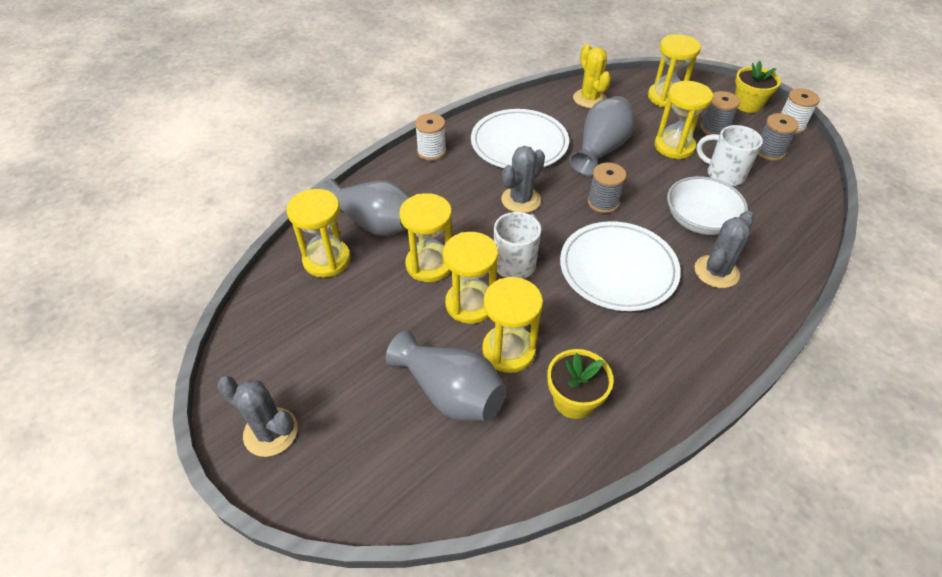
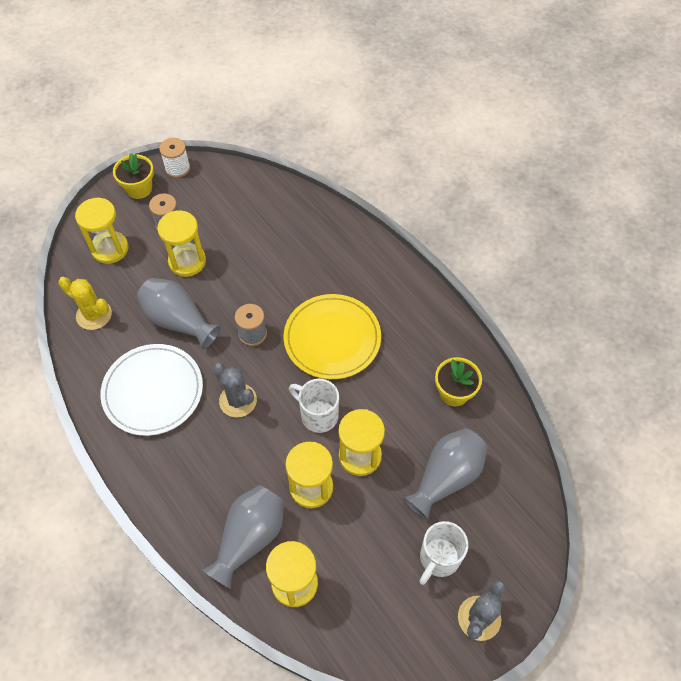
camera: 85 degrees left, 10 degrees up
(431, 152) = (148, 478): white spool -> none
(509, 350) = (409, 431): yellow hourglass -> none
(589, 99) = (94, 315): yellow cactus -> yellow cactus turned 45 degrees clockwise
(618, 269) = (332, 338): white plate -> yellow plate
(700, 220) = (285, 268): white bowl -> none
(716, 272) = (342, 272): grey cactus -> none
(723, 174) = (232, 235): white mug -> white mug (438, 558)
(769, 151) = (209, 194): grey spool -> none

